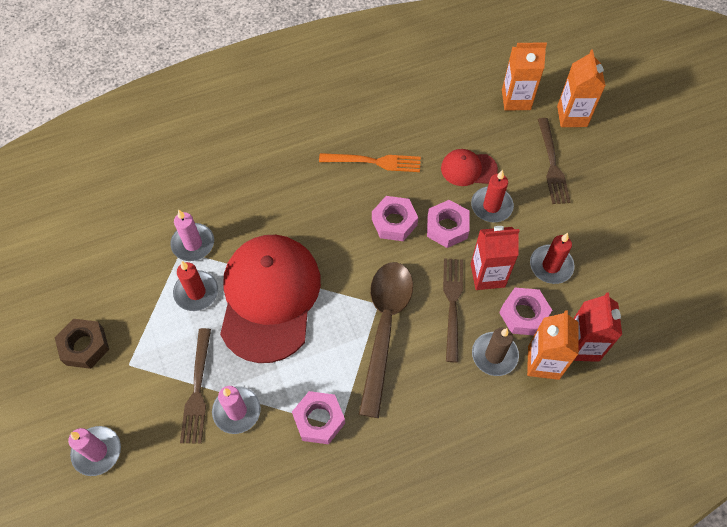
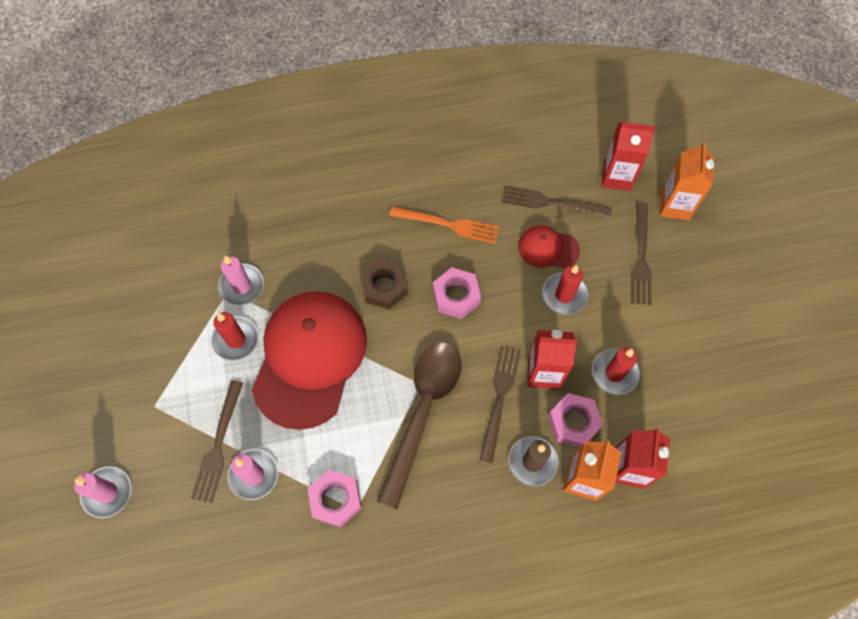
camera: 10 degrees right, 5 degrees up
(85, 346) = (114, 379): brown nut -> brown nut (384, 287)
(447, 227) = (511, 311): pink nut -> none
(462, 130) = (550, 203): none -> brown fork
(516, 100) = (617, 176): orange carton -> red carton

